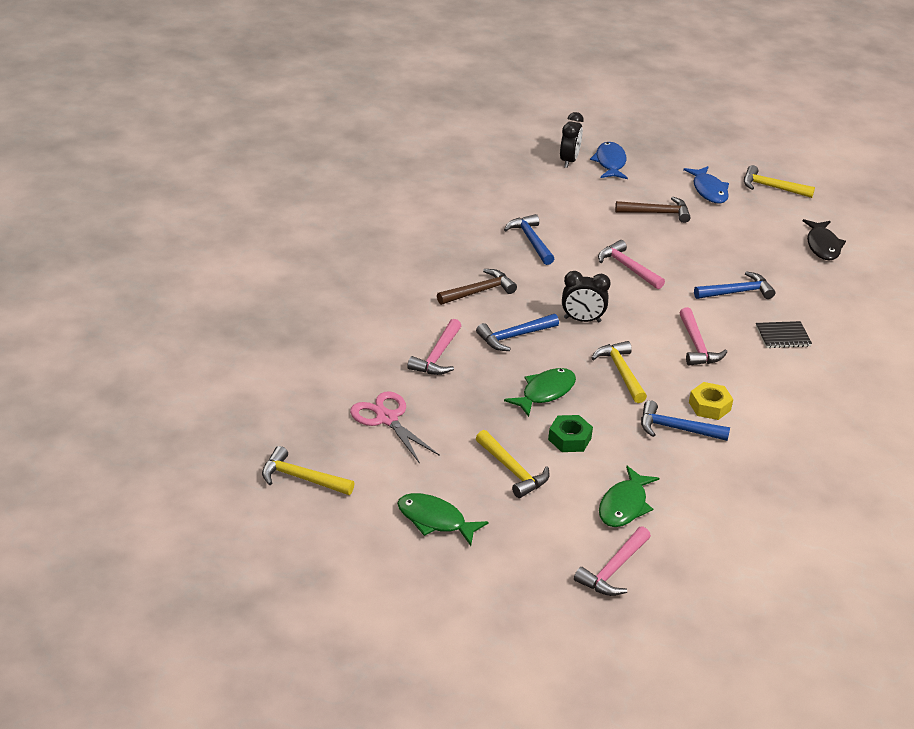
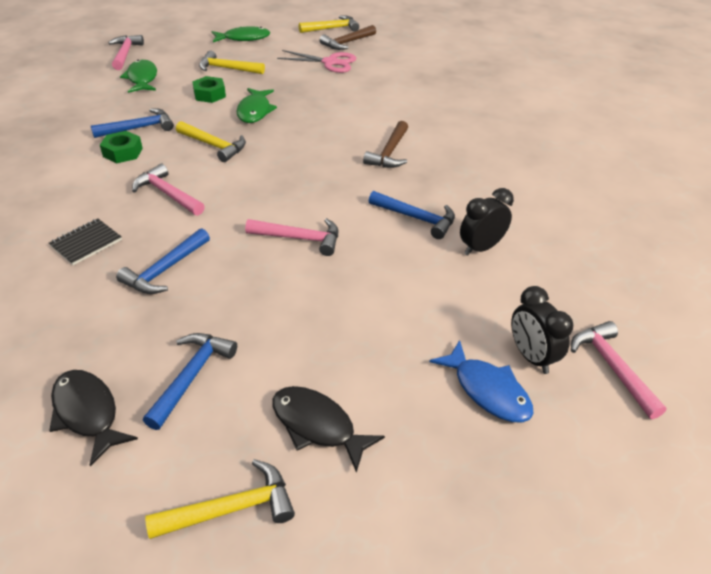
camera: 140 degrees right, 5 degrees up
(437, 356) = (351, 101): pink hammer -> pink hammer (611, 367)
(514, 337) = (320, 134): blue hammer -> blue hammer (191, 376)
(582, 320) = (285, 169): black clock -> black clock (480, 248)
(657, 213) = (342, 333): brown hammer -> brown hammer (347, 43)
(709, 190) = (317, 426): blue fish -> black fish
(709, 406) = (123, 152): yellow nut -> green nut

